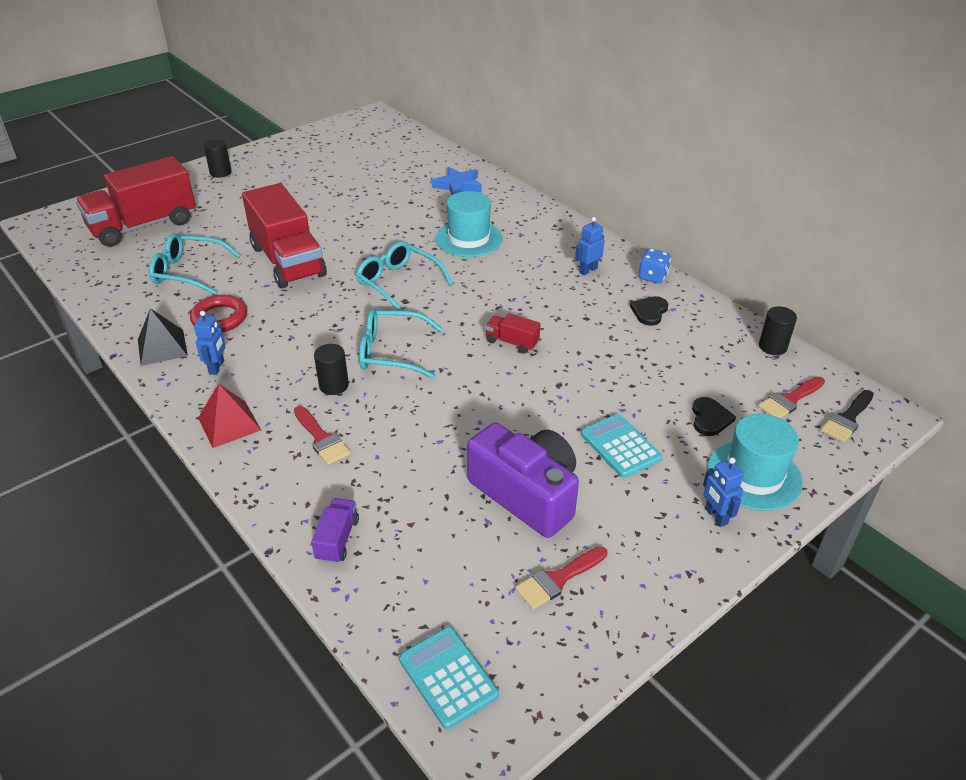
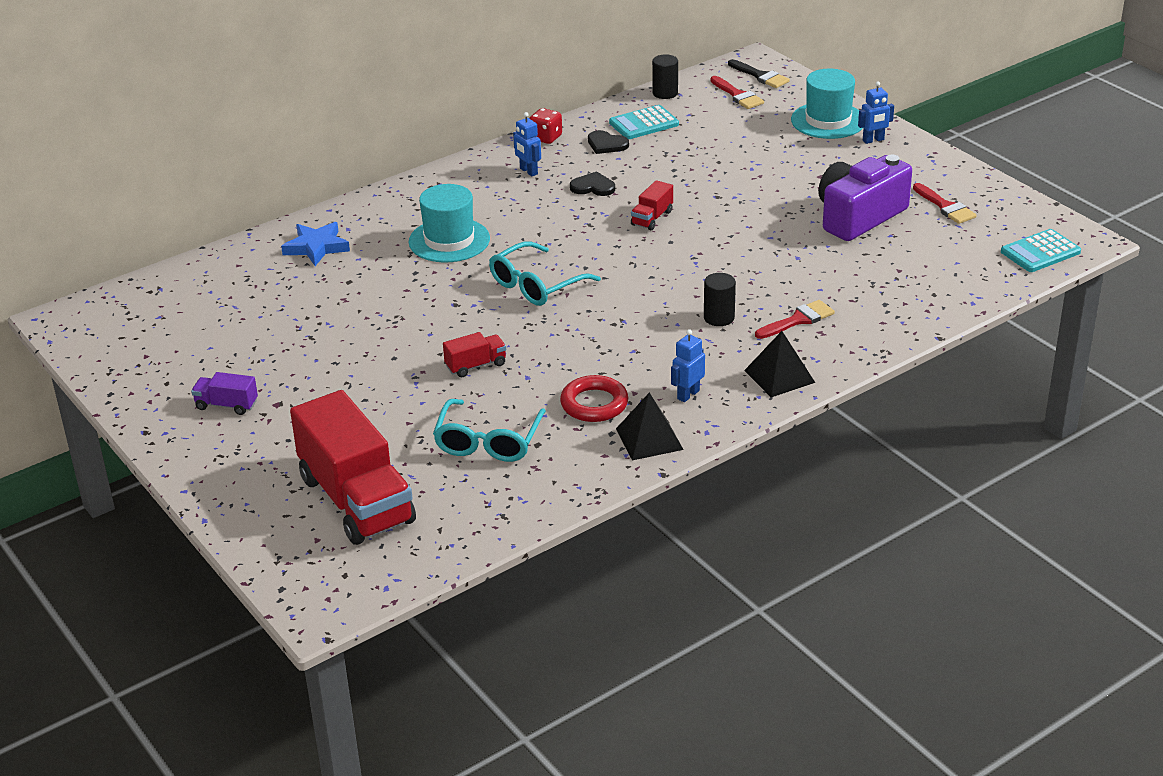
camera: 85 degrees left, 5 degrees down
(217, 367) = (688, 395): blue robot -> blue robot turned 60 degrees counterclockwise
(220, 172) = (209, 448): black cylinder -> none
(229, 424) = (779, 376): red pyramid -> black pyramid
(288, 261) = (476, 365): red truck -> red truck, size x0.43
(337, 539) = (922, 304): purple truck -> purple truck (226, 405)
(391, 352) = (665, 286): turquoise glasses -> none
(620, 446) = (799, 172): turquoise calculator -> turquoise calculator (644, 123)
(652, 277) = (546, 138): blue dice -> red dice
(710, 418) = (762, 131): black heart -> black heart (593, 187)

